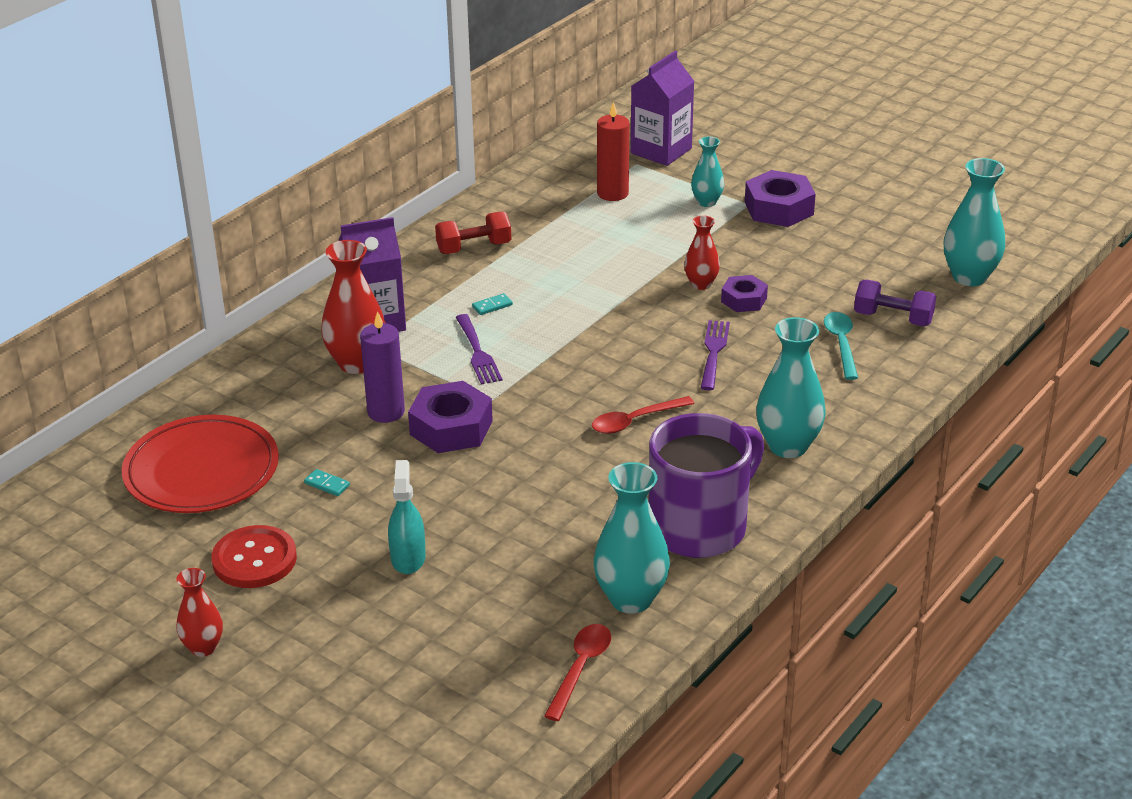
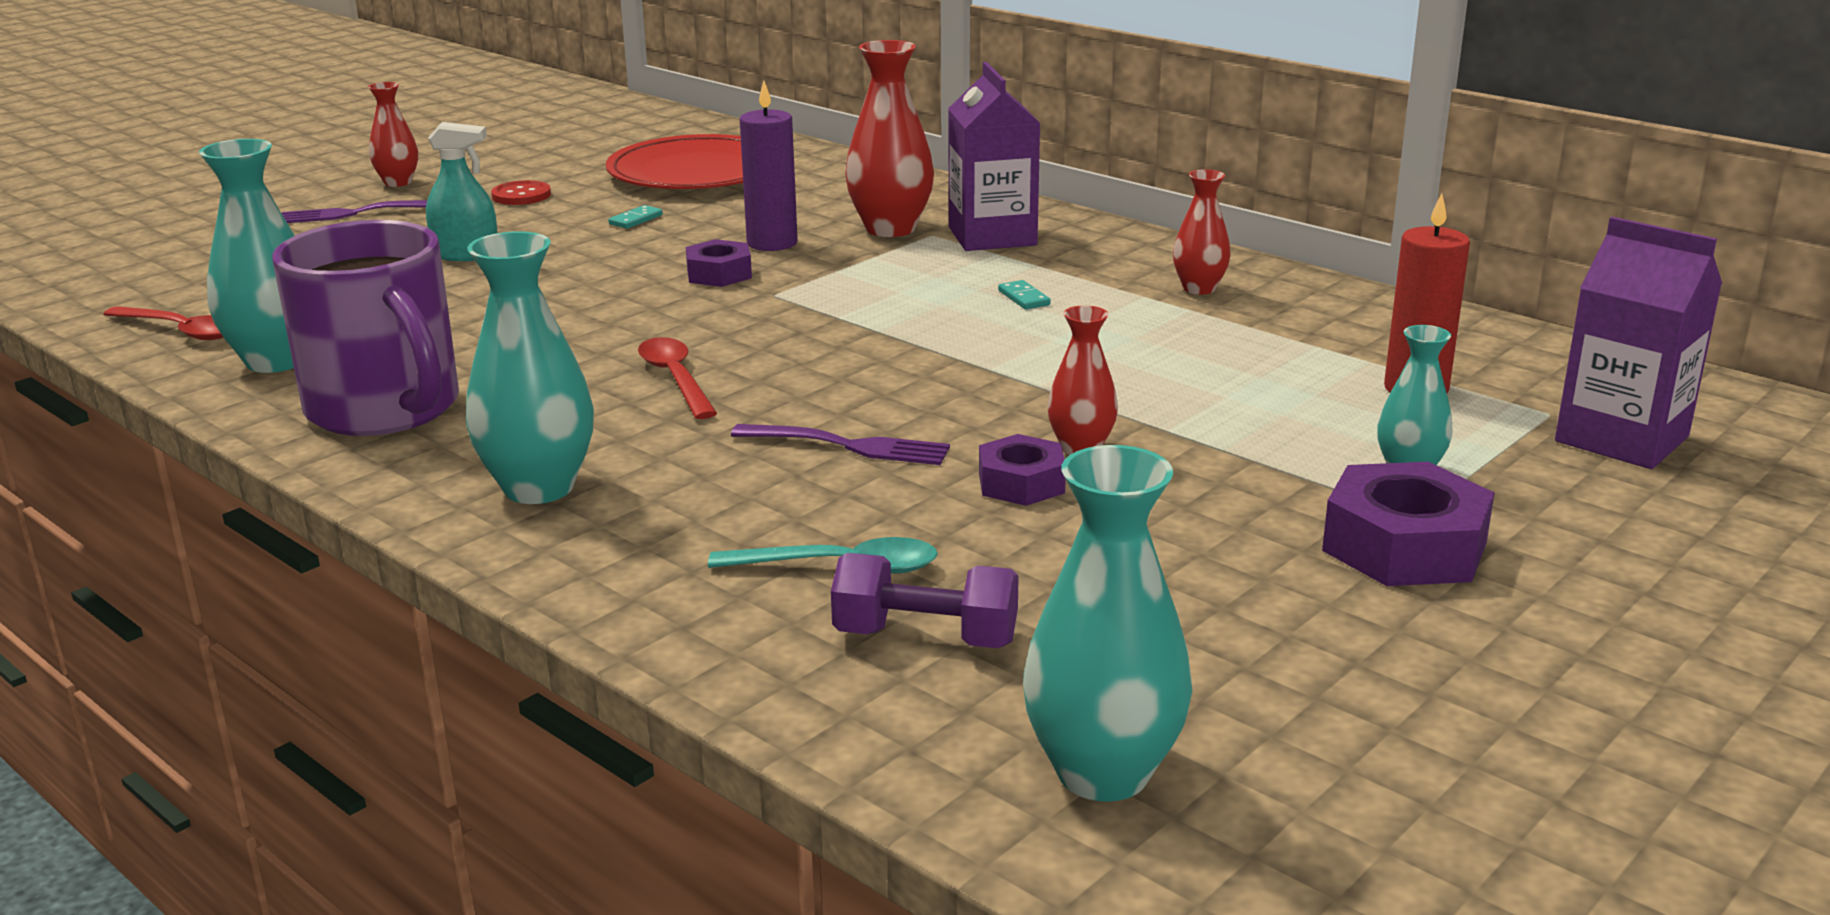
camera: 95 degrees right, 10 degrees down
(254, 559) = (521, 195): red button -> red button, size x0.62
(451, 427) = (719, 274): purple nut -> purple nut, size x0.61
(474, 248) = (1199, 288): red dumbbell -> red vase
(477, 352) = (897, 288): purple fork -> purple fork (354, 213)
(893, 318) = (925, 638): purple dumbbell -> purple dumbbell turned 75 degrees clockwise

